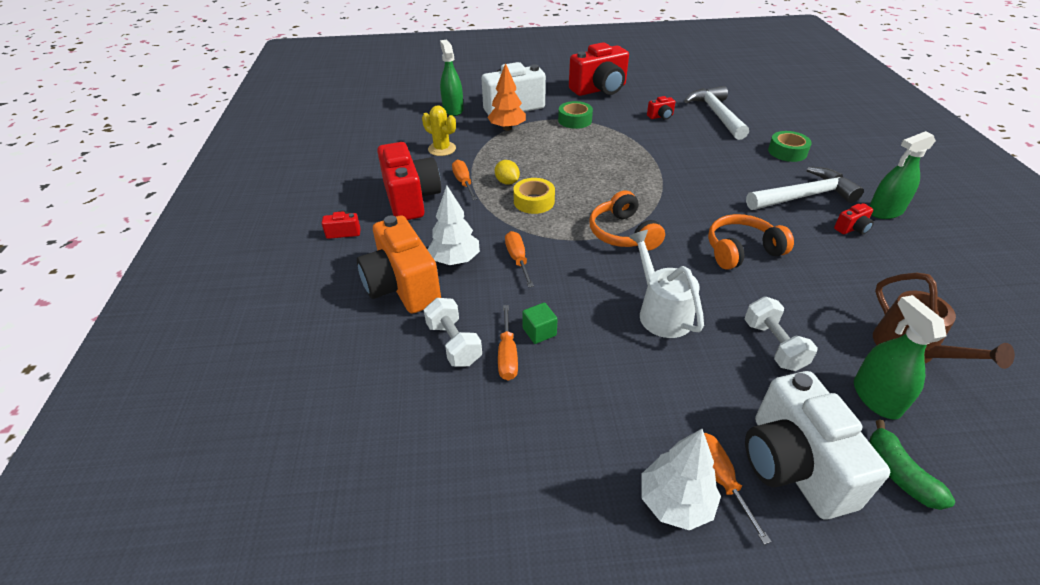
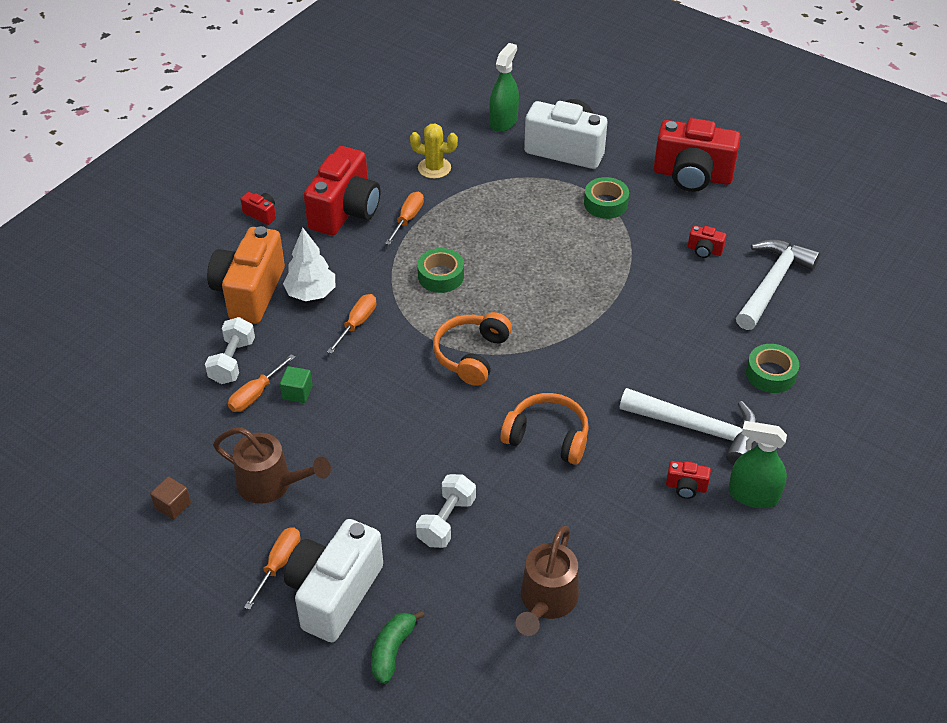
camera: 40 degrees right, 5 degrees up
(442, 149) = (434, 168): yellow cactus -> yellow cactus turned 60 degrees counterclockwise
(507, 128) = (525, 176): orange tree -> none
(507, 182) = (444, 241): yellow lemon -> none
(534, 201) = (440, 276): yellow tape -> green tape
(561, 504) = (173, 505): none -> brown cube
(619, 415) = (272, 484): none -> brown watering can
(660, 311) = (403, 438): white watering can -> none
(675, 502) = (235, 555): white tree -> none
(876, 397) = (459, 605): green spray bottle -> none

